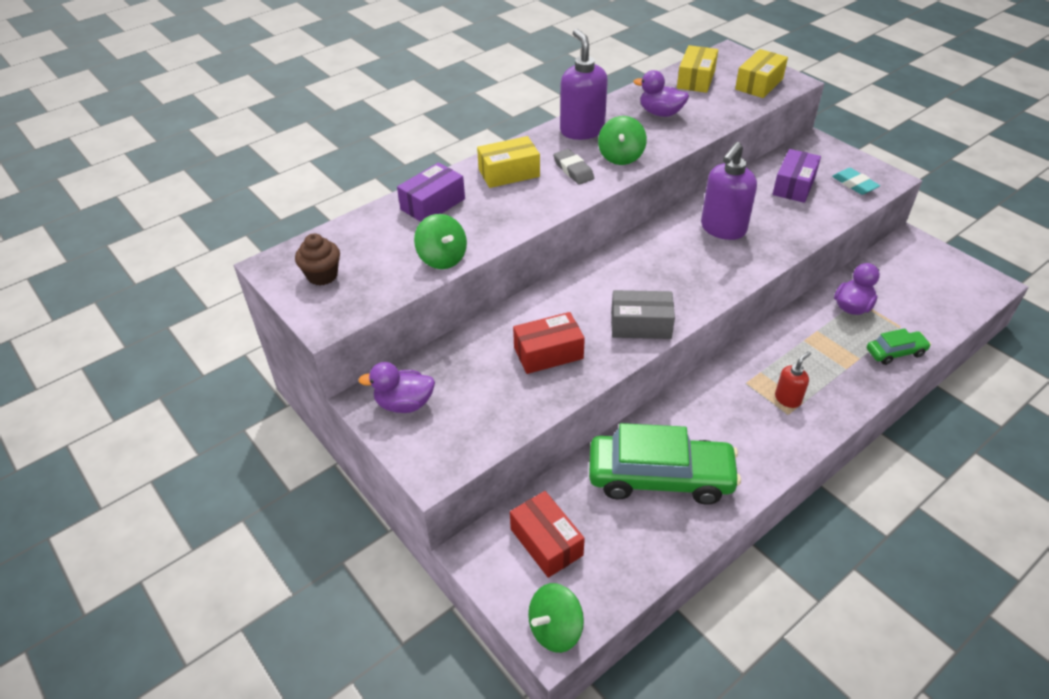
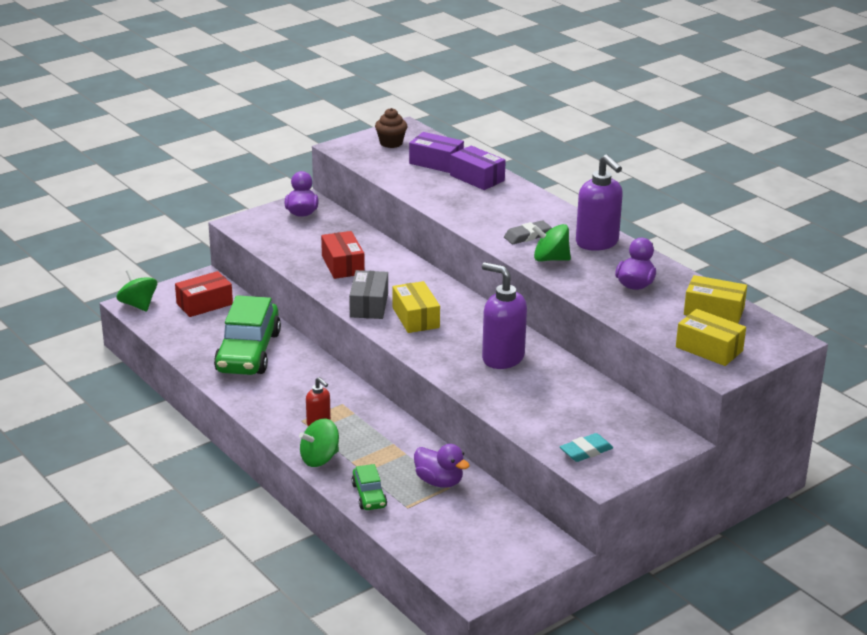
camera: 90 degrees right, 15 degrees down
(442, 258) = (405, 182): green spinning top -> green spinning top (320, 459)
(509, 173) = (523, 208): yellow box -> yellow box (416, 318)
(582, 130) = (597, 243): purple soap dispenser -> purple soap dispenser turned 75 degrees clockwise
(794, 185) = (581, 410): purple box -> purple box (436, 162)

